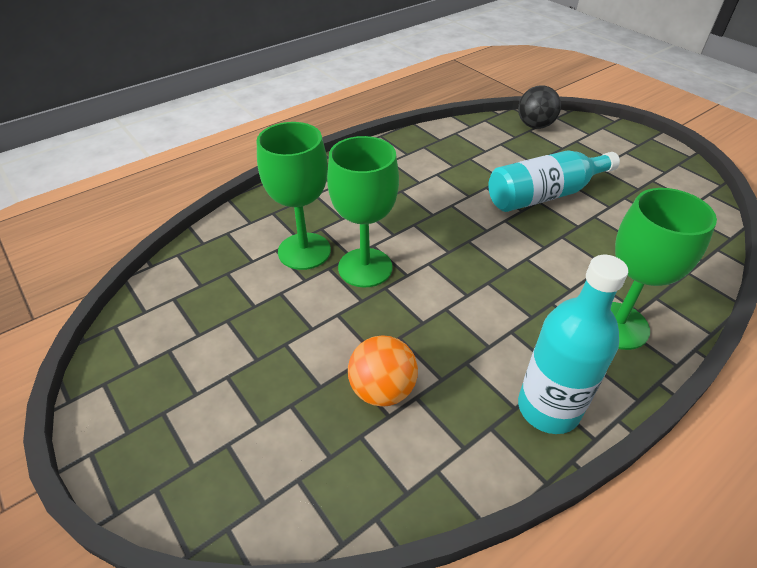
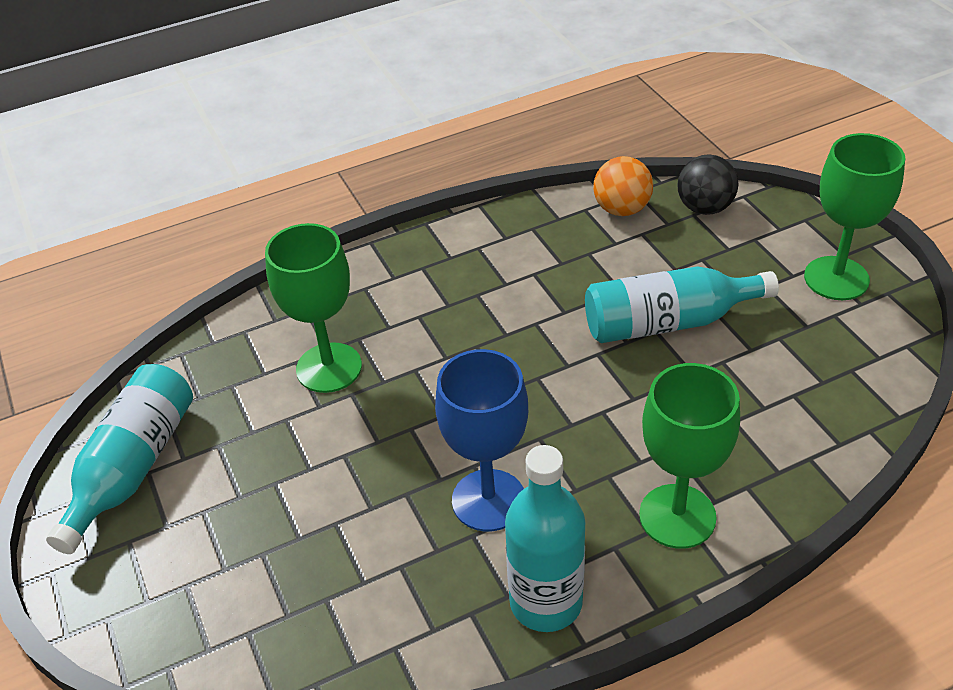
camera: 15 degrees right, 0 degrees up
(154, 348) = (133, 467): none -> turquoise bottle
(365, 267) = (395, 399): green goblet -> green goblet (836, 278)
(382, 390) = (366, 552): orange ball -> orange ball (621, 209)
(468, 333) = (488, 500): none -> blue goblet

